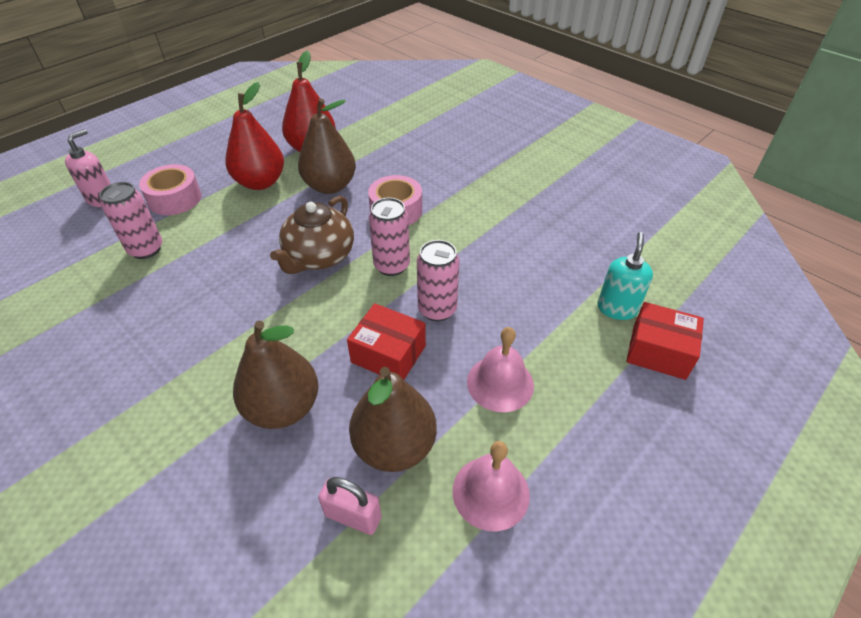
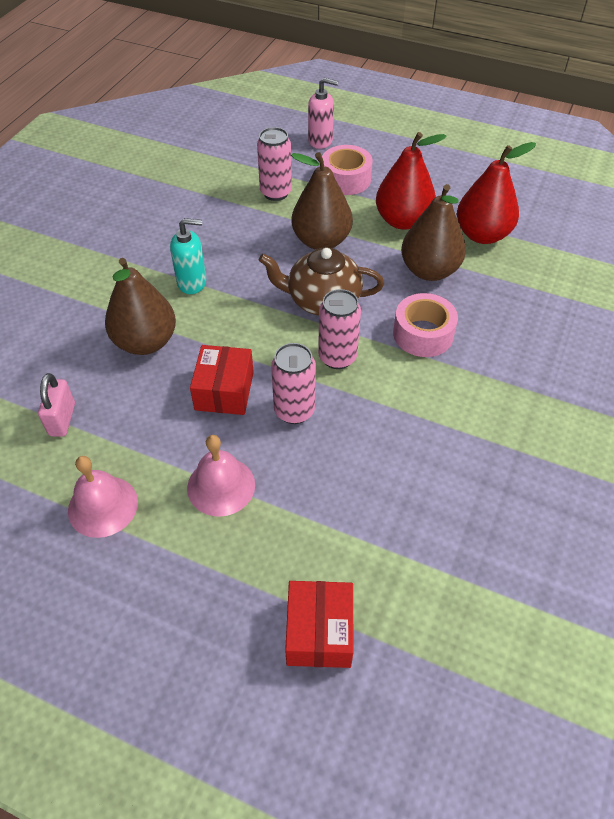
camera: 70 degrees right, 5 degrees up
(394, 446) = (130, 426): brown pear -> brown pear (321, 241)
(616, 308) = (370, 578): turquoise soap dispenser -> turquoise soap dispenser (192, 282)

